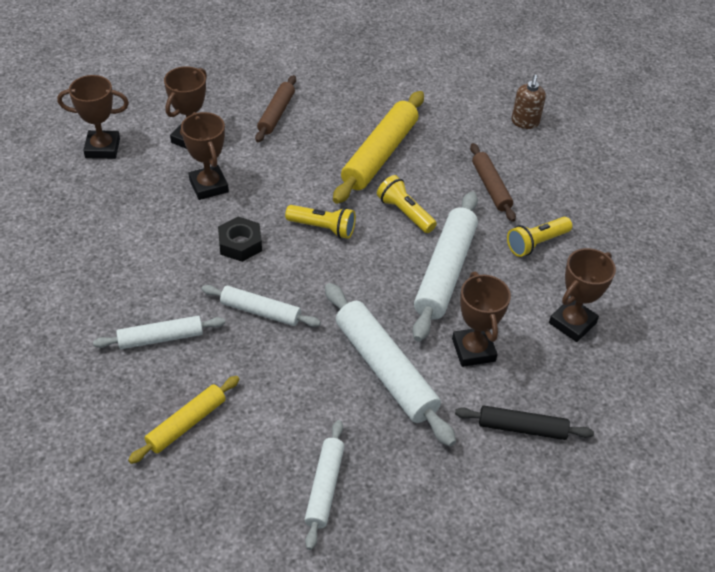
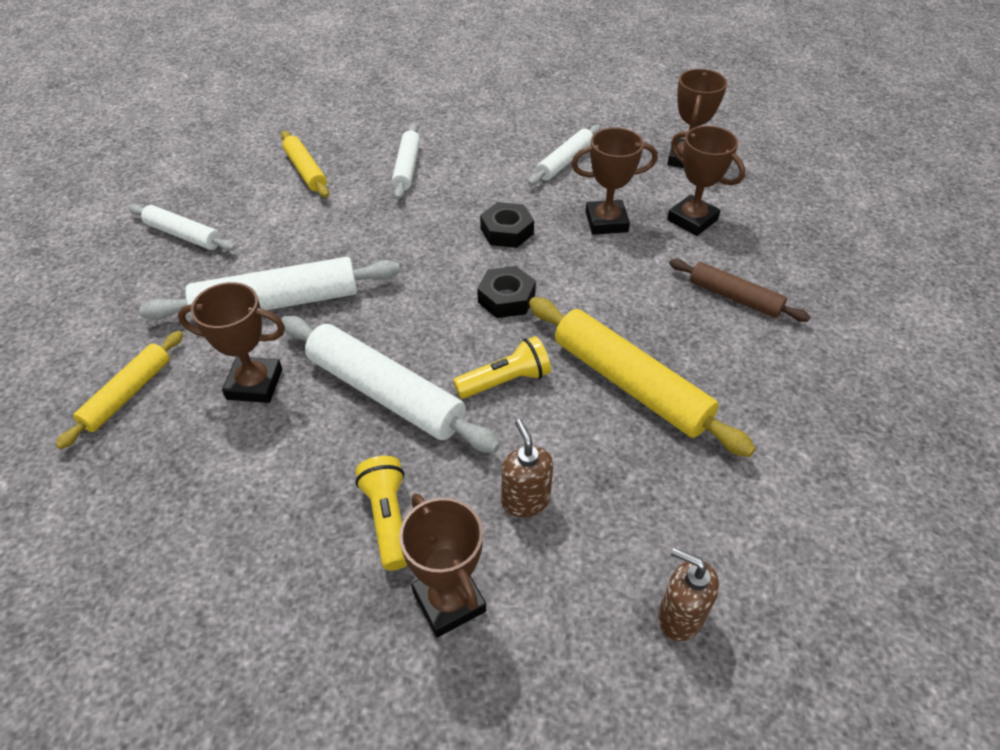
camera: 110 degrees right, 0 degrees up
(260, 311) = (405, 230): white rolling pin -> white rolling pin (565, 162)
(323, 228) = (506, 298): yellow flashlight -> black nut
(490, 187) = (525, 500): brown rolling pin -> brown soap dispenser
(522, 428) = (128, 394): black rolling pin -> yellow rolling pin
(572, 323) = (228, 506): brown trophy -> brown trophy (449, 601)

